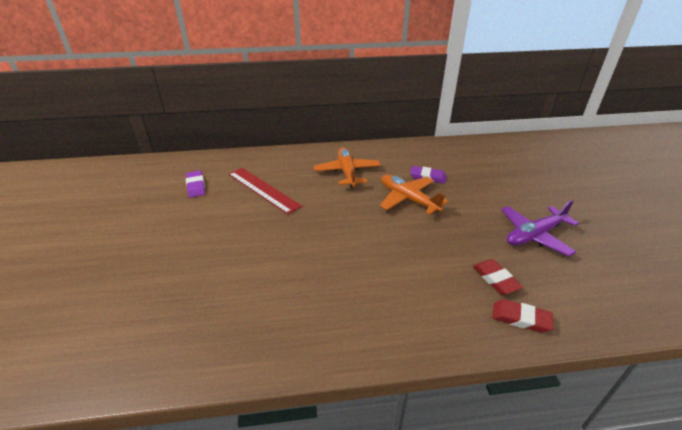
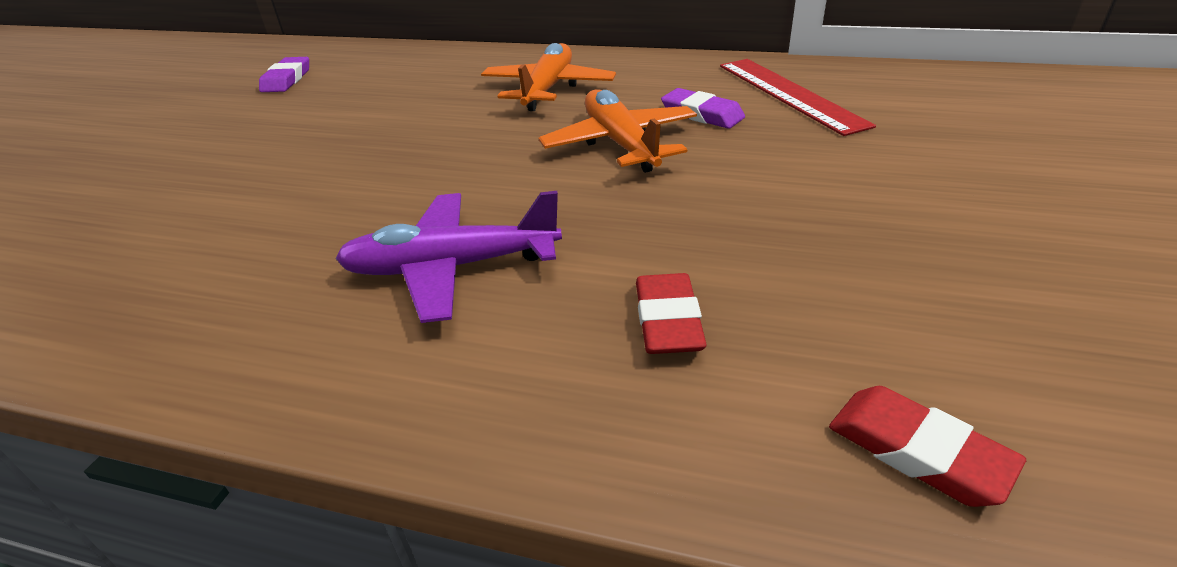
camera: 25 degrees right, 0 degrees up
(263, 189) = (378, 96): red ruler -> red ruler (789, 94)
(520, 318) = (649, 418): red eraser -> red eraser (917, 451)
(534, 235) = (859, 254): purple plane -> purple plane (451, 268)

